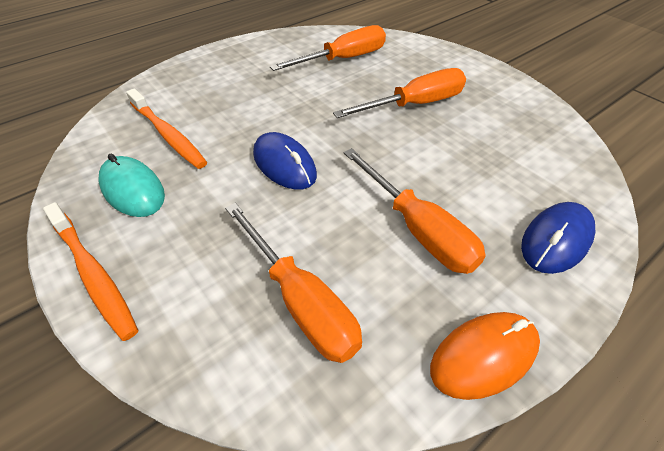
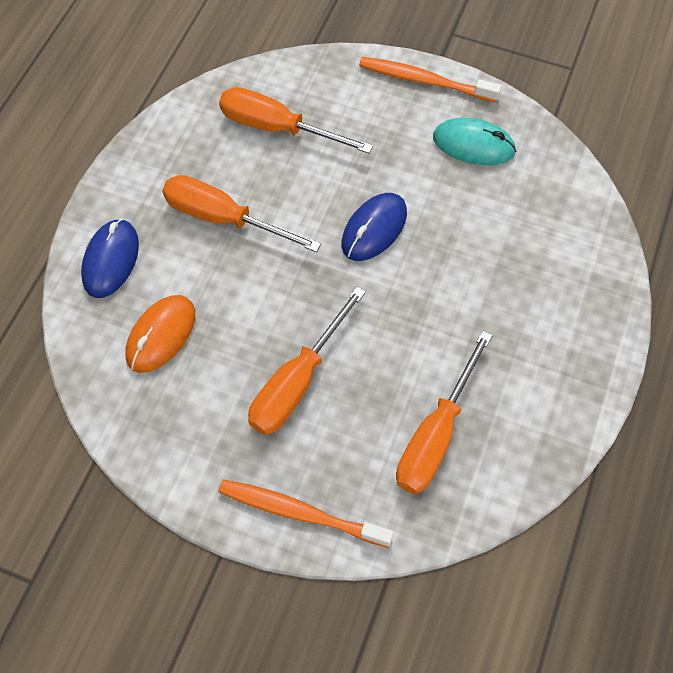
camera: 150 degrees right, 15 degrees up
(168, 135) = (510, 209): orange toothbrush -> orange toothbrush (300, 512)
(284, 164) = (374, 229): blue mouse -> blue mouse turned 75 degrees counterclockwise
(484, 356) = (146, 149): orange mouse -> orange mouse (161, 335)

